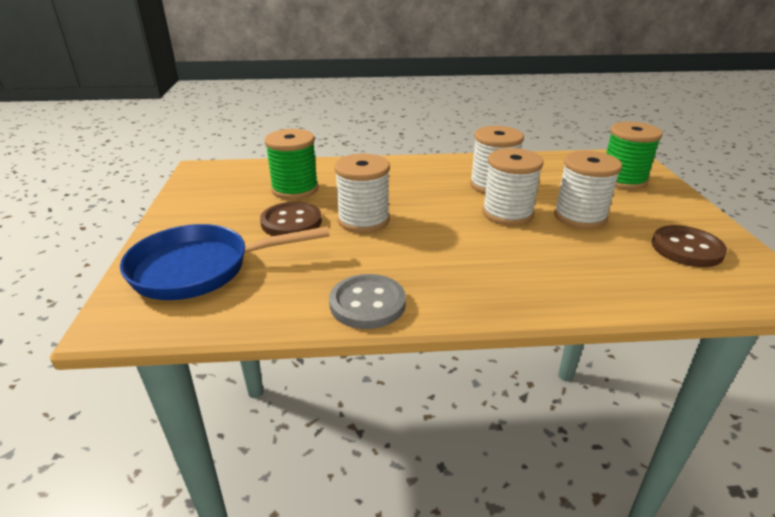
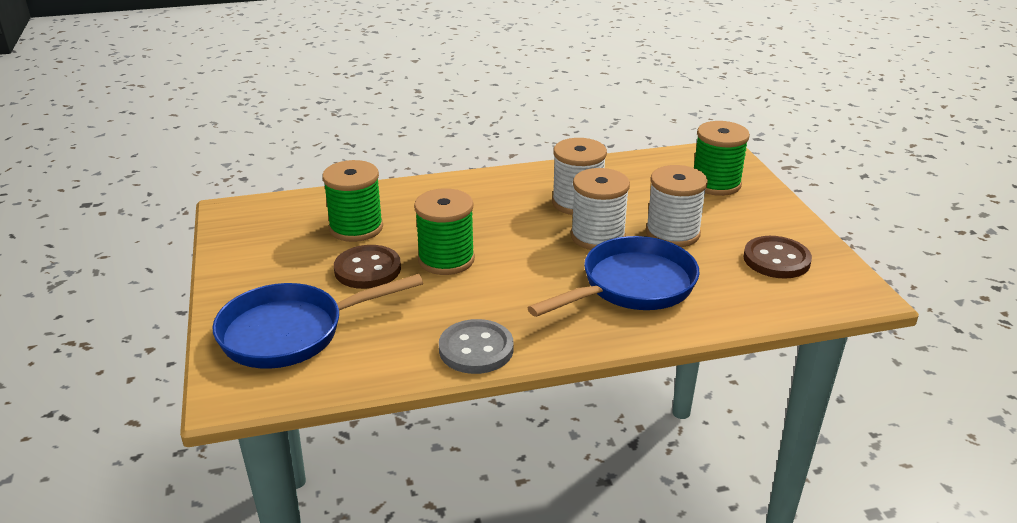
camera: 10 degrees left, 0 degrees up
(363, 220) = (446, 259): white spool -> green spool
(535, 259) = (631, 286): none -> blue pan

